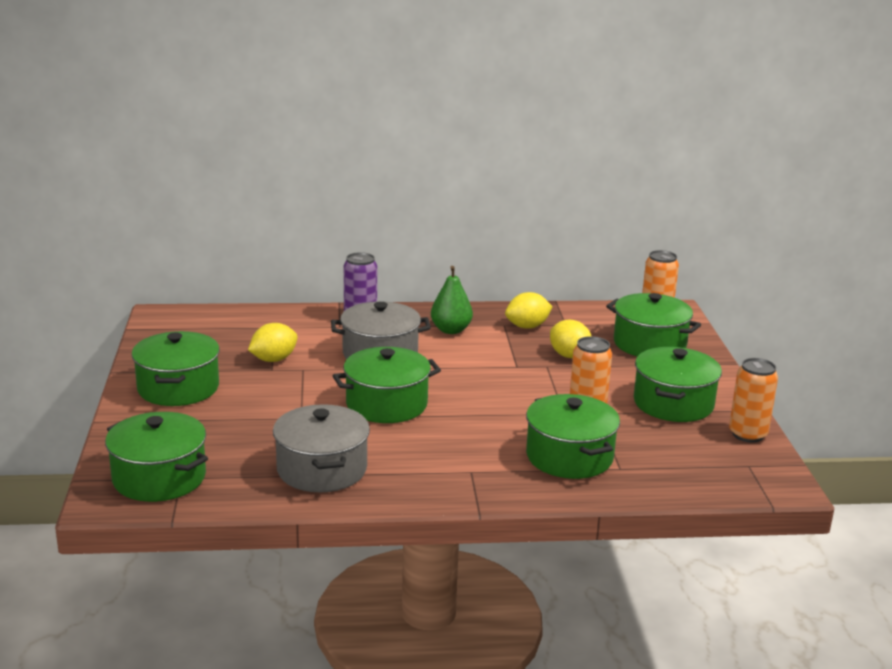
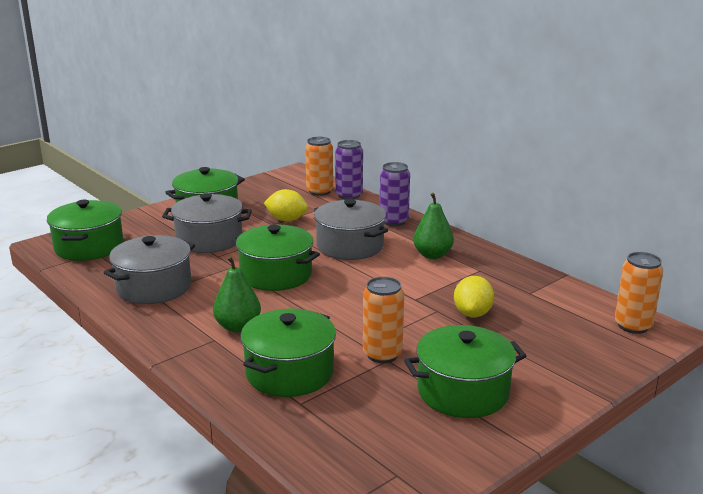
camera: 55 degrees right, 0 degrees up
(255, 410) = (209, 240): none -> grey pot
(268, 314) = (349, 195): none -> purple can
(462, 453) = (238, 327): none -> green pear
(527, 326) = (494, 279): yellow lemon -> none
(649, 344) = (565, 342): green pot -> none
(747, 434) = (462, 454): orange can -> orange can (319, 191)

